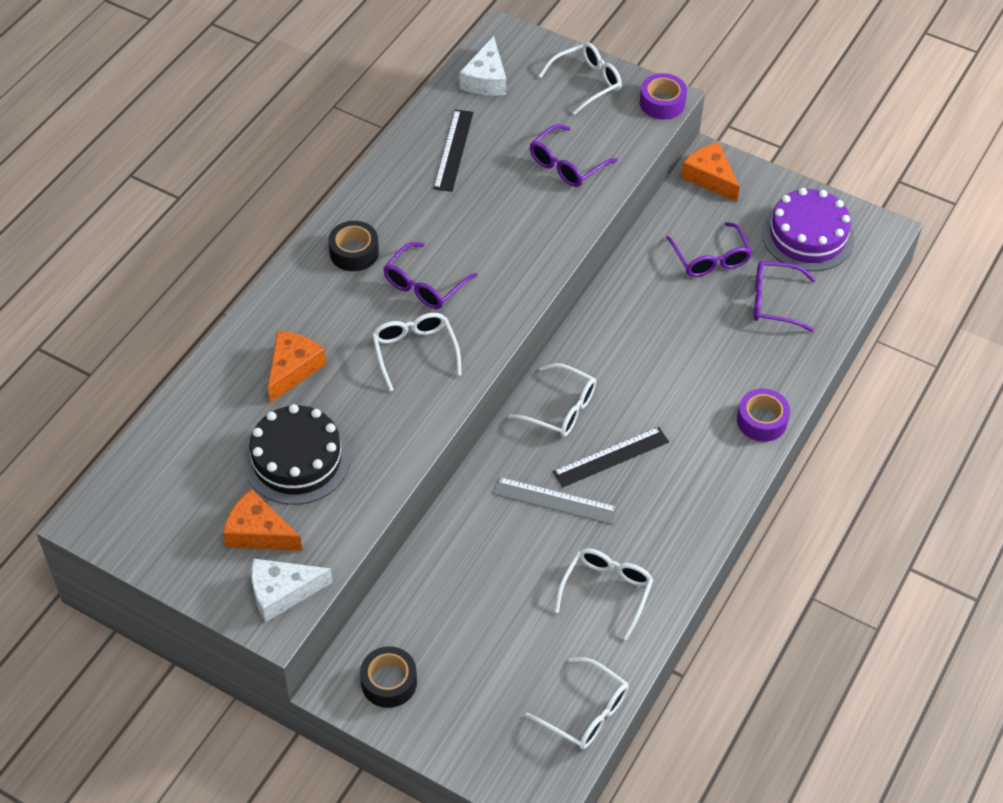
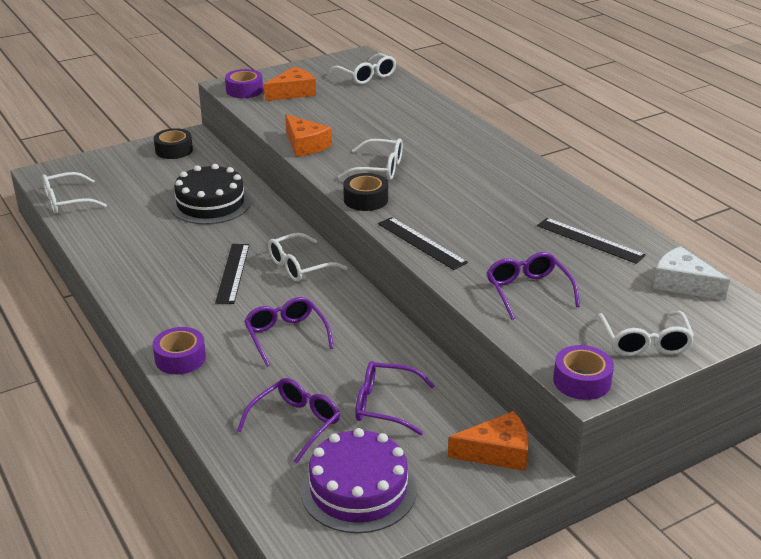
camera: 120 degrees right, 20 degrees down
(282, 592) = (244, 90): white cheese -> purple tape
(293, 369) = (409, 127): orange cheese -> orange cheese (305, 145)
(297, 460) = (333, 113): black cake -> black cake (210, 203)
(354, 252) = (501, 170): black tape -> black tape (366, 199)
(425, 285) = (441, 188): purple glasses -> purple glasses (286, 336)
(541, 260) = (421, 243): none -> black ruler
(555, 501) = (224, 238): grey ruler -> none
(606, 592) = (132, 234): white glasses -> white glasses (366, 76)

